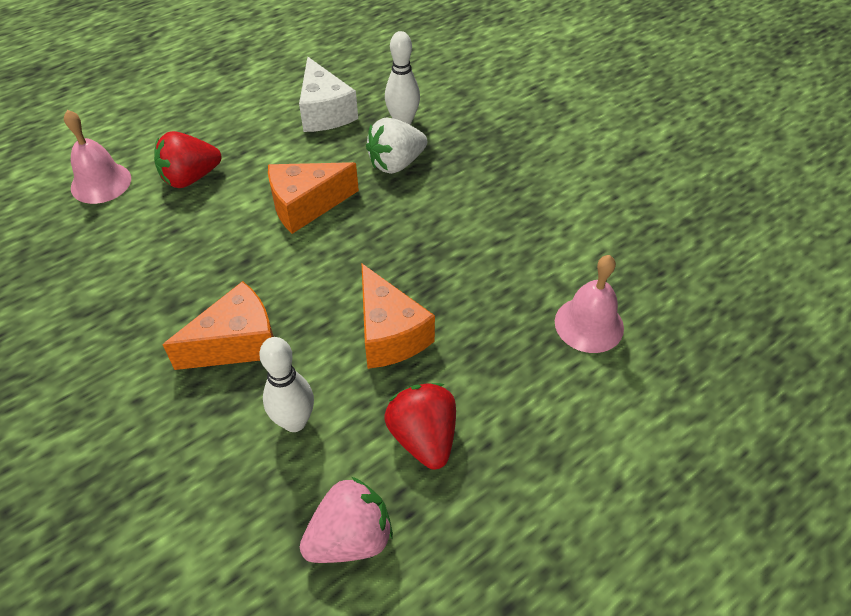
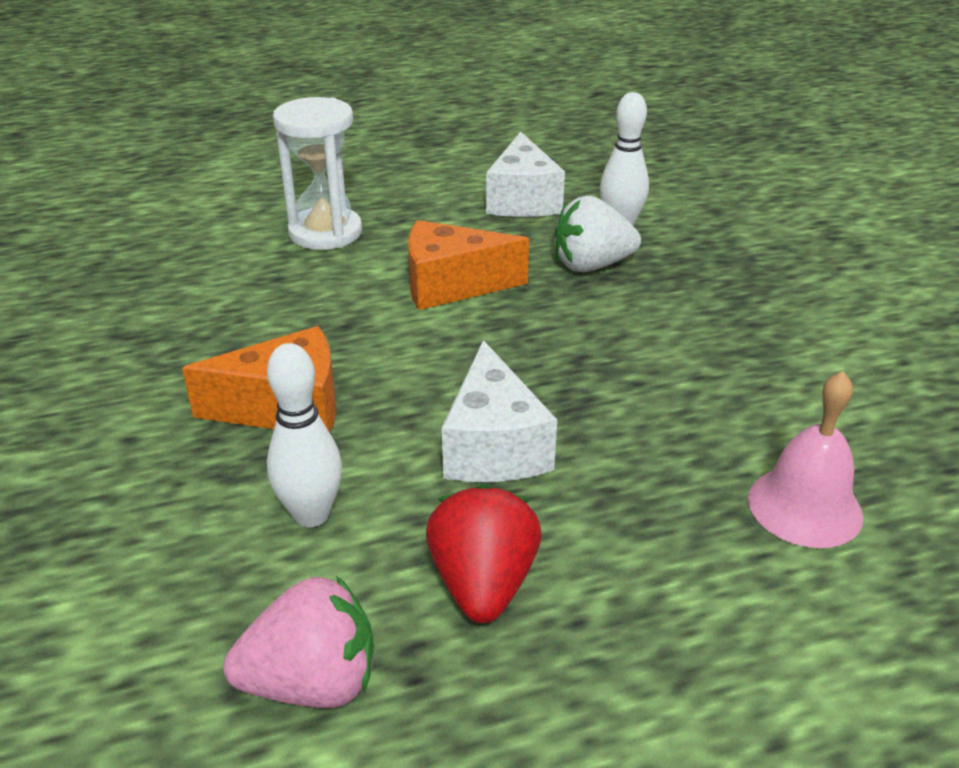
camera: 20 degrees right, 15 degrees down
(101, 183) = (221, 218): pink bell -> none
(191, 178) = (325, 232): red strawberry -> white hourglass
(389, 334) = (493, 446): orange cheese -> white cheese

